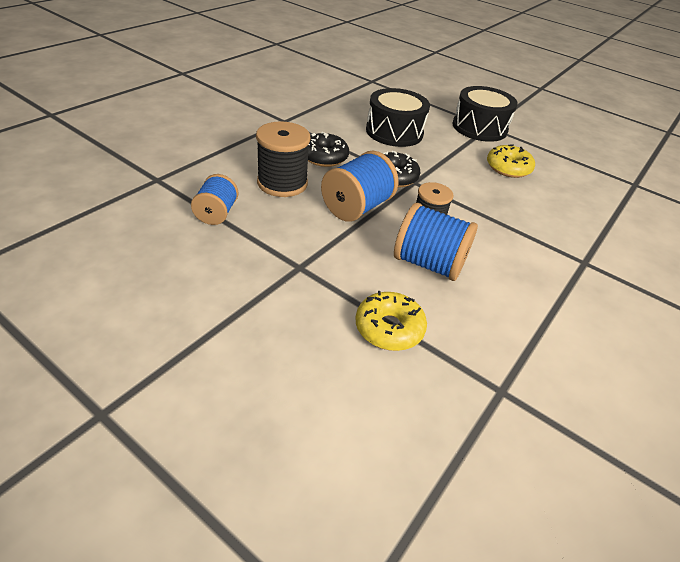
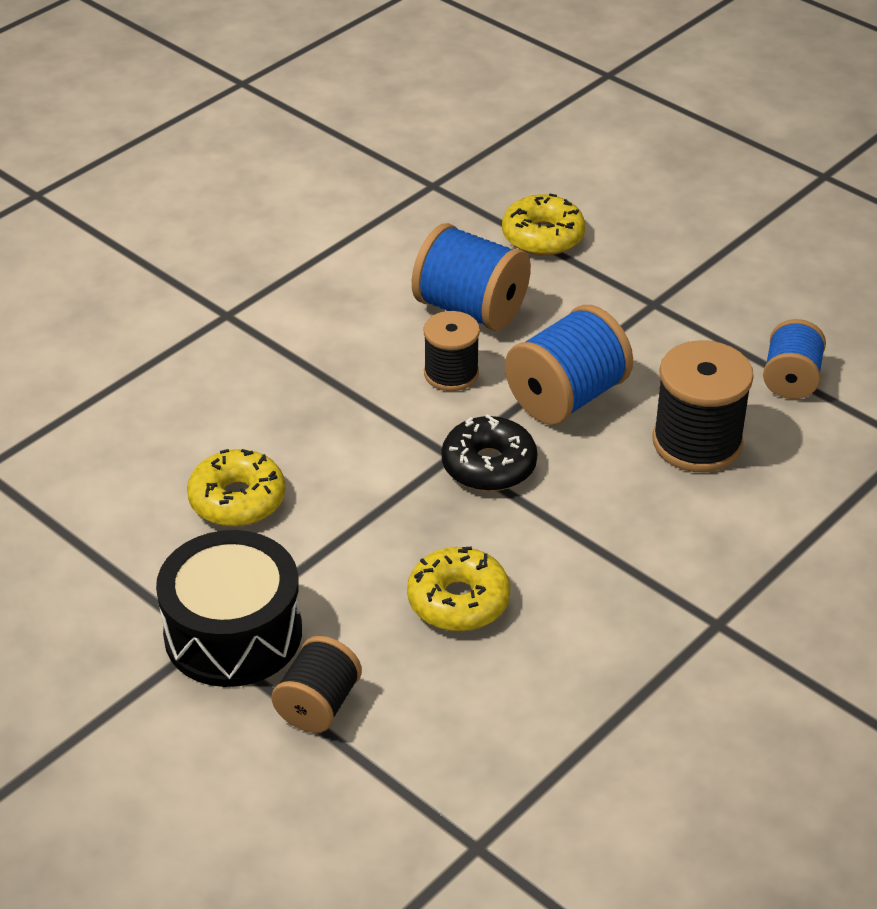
camera: 170 degrees left, 0 degrees up
(324, 157) = (623, 511): black donut -> none
(394, 132) = (458, 601): black drum -> yellow donut
(437, 109) = (318, 705): none -> black spool

